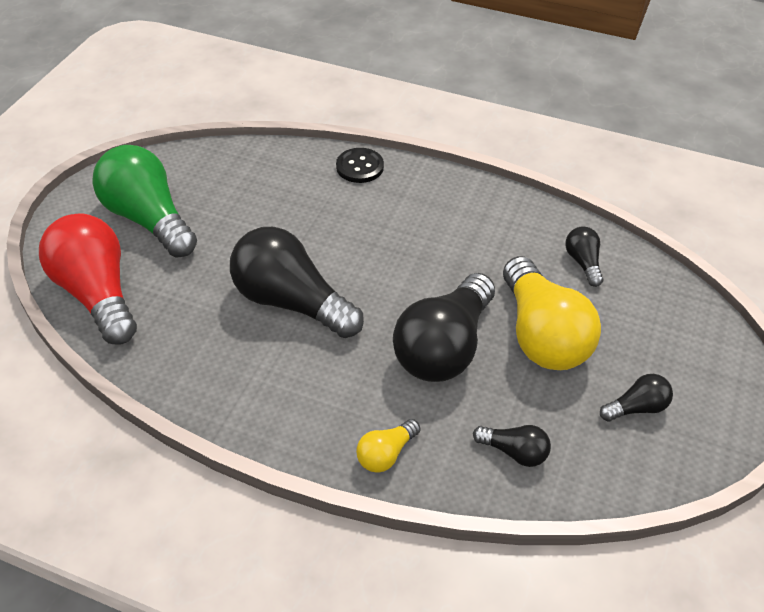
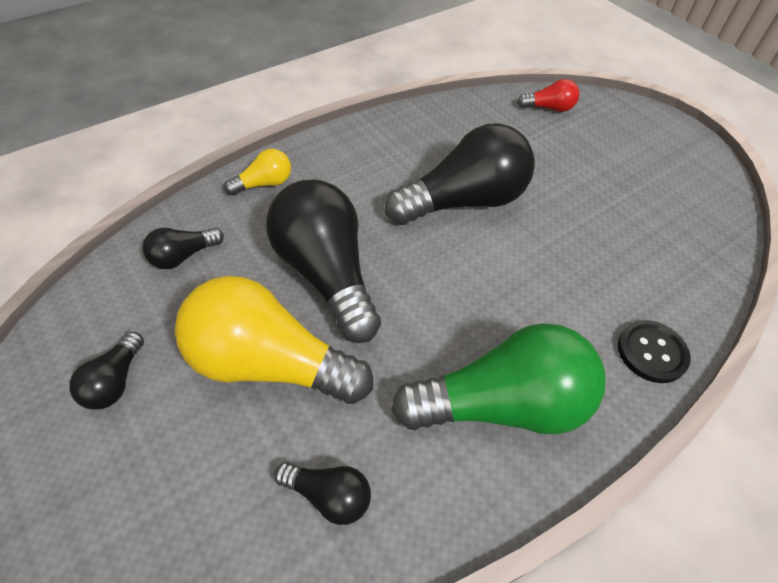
camera: 120 degrees right, 5 degrees up
(97, 294) = (548, 108): red light bulb -> red light bulb, size x0.46
(149, 219) = (631, 159): green light bulb -> green light bulb (501, 404)
(386, 454) = (264, 184): yellow light bulb -> yellow light bulb turned 75 degrees clockwise

